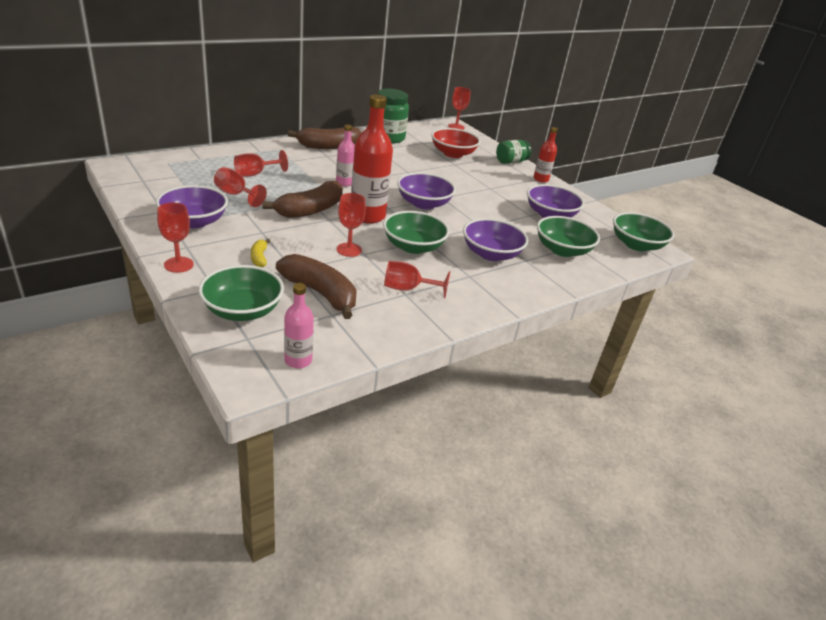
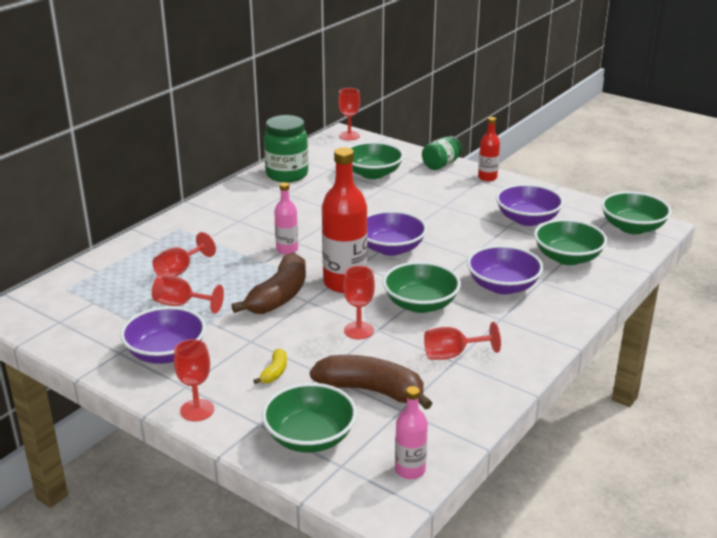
camera: 15 degrees left, 5 degrees down
(259, 258) = (274, 372): yellow banana -> yellow banana turned 135 degrees counterclockwise
(329, 146) = (230, 207): brown banana -> none
(453, 154) = (373, 173): red bowl -> green bowl

